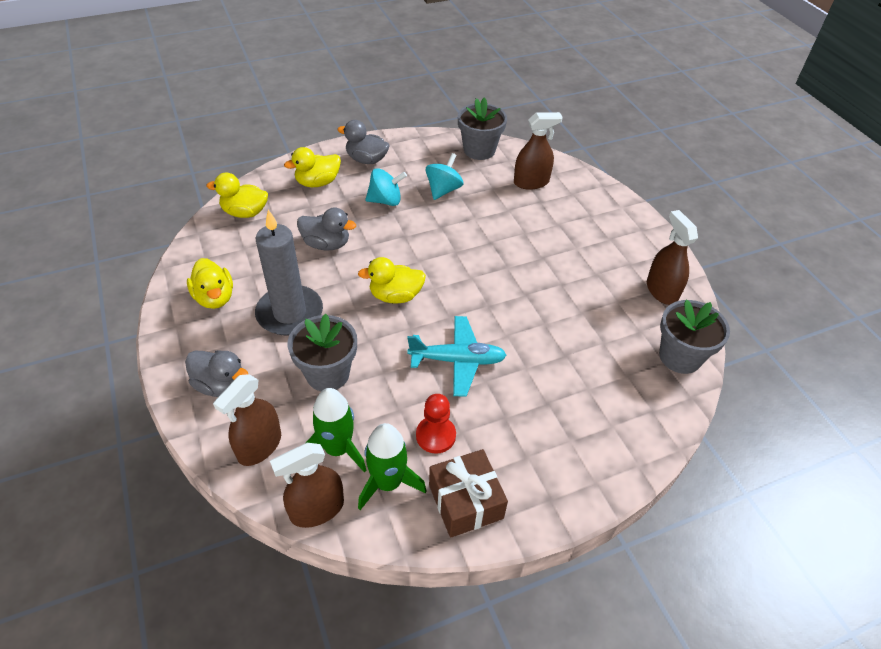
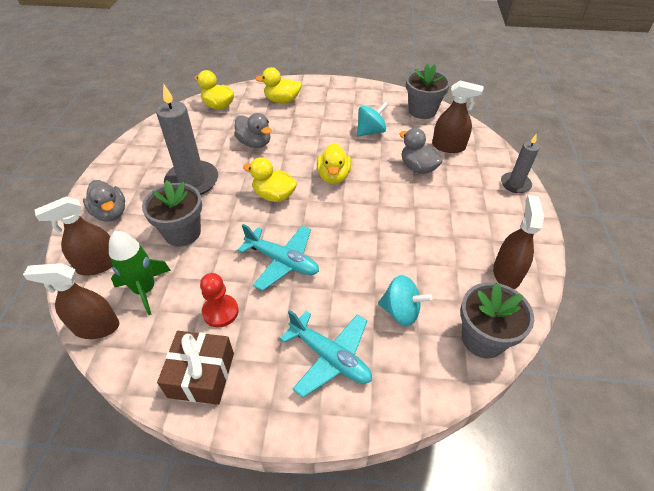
camera: 30 degrees right, 0 degrees up
(215, 298) = (154, 154): yellow duck -> yellow duck (333, 176)
(366, 160) = (329, 94): grey duck -> grey duck (418, 168)
(385, 201) = (320, 126): turquoise spinning top -> turquoise spinning top (401, 311)
(388, 483) = (158, 331): green rocket -> none
(569, 430) = (330, 357): none -> turquoise plane
(615, 202) = (515, 184): none -> grey candle

